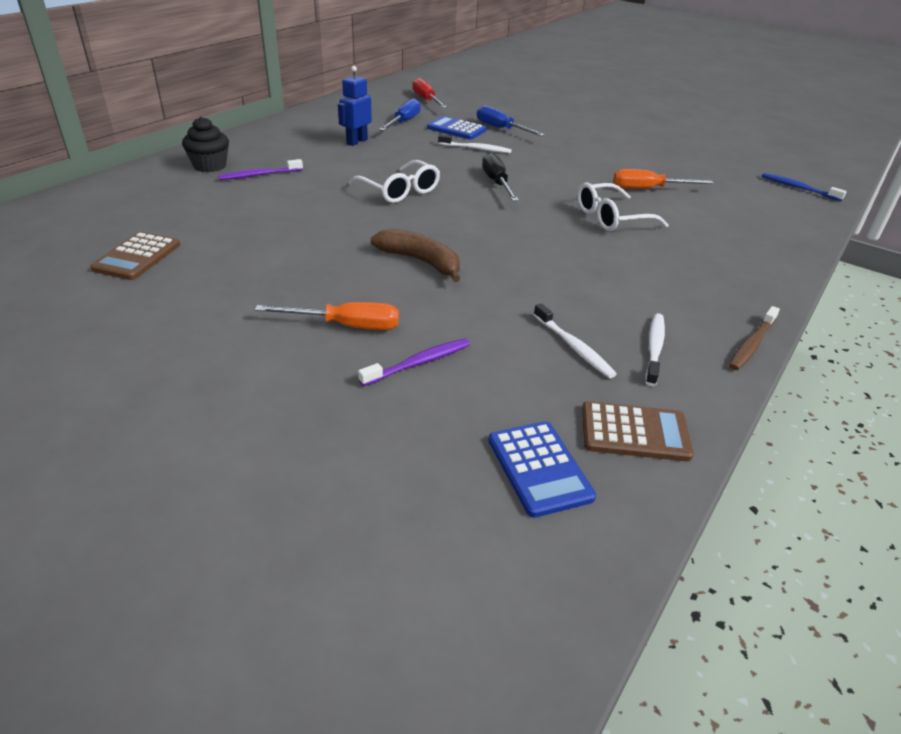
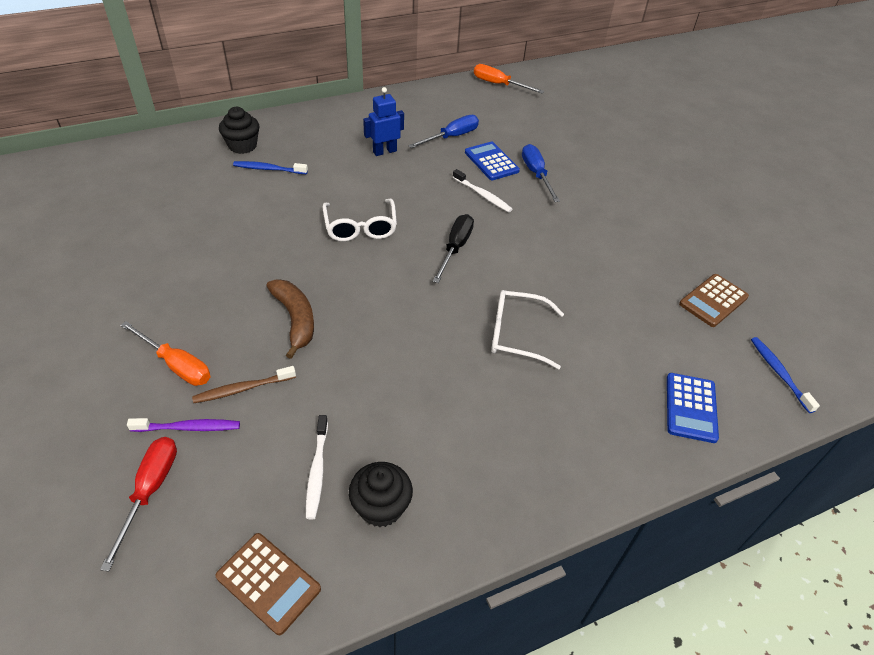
camera: 30 degrees right, 10 degrees up
(137, 257) = (109, 232): brown calculator -> brown calculator (713, 301)
(259, 175) = (269, 169): purple toothbrush -> blue toothbrush
(426, 100) = (503, 111): red screwdriver -> red screwdriver (150, 491)
(539, 468) = (166, 574): blue calculator -> blue calculator (690, 408)
(648, 189) = (598, 310): orange screwdriver -> orange screwdriver (499, 84)
(654, 348) = (381, 507): white toothbrush -> black cupcake
(752, 344) = (474, 548): brown toothbrush -> brown toothbrush (243, 389)

